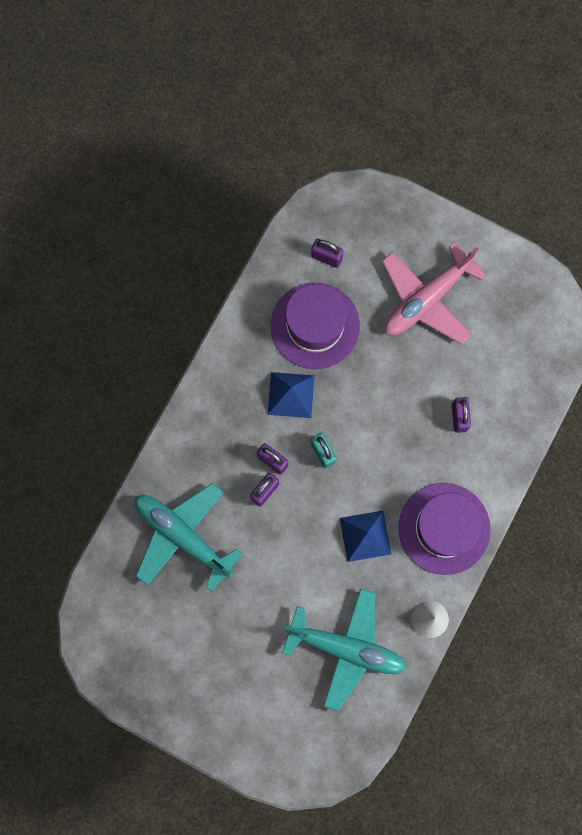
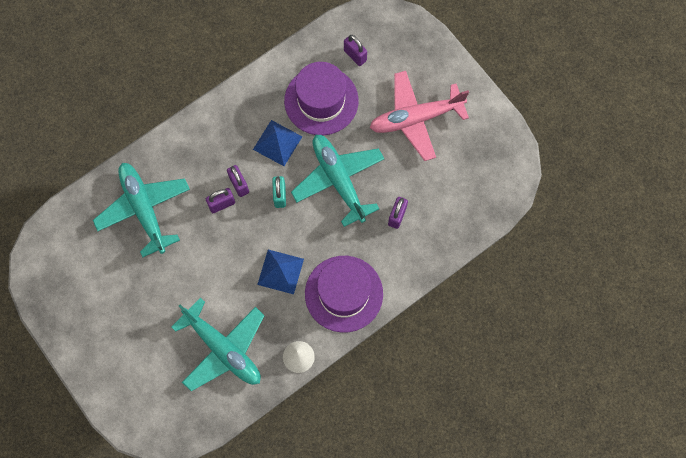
camera: 25 degrees right, 5 degrees down
(377, 406) = (338, 180): none -> turquoise plane

